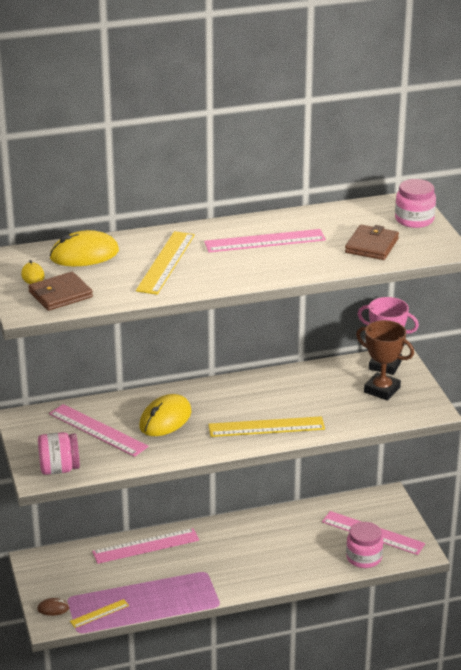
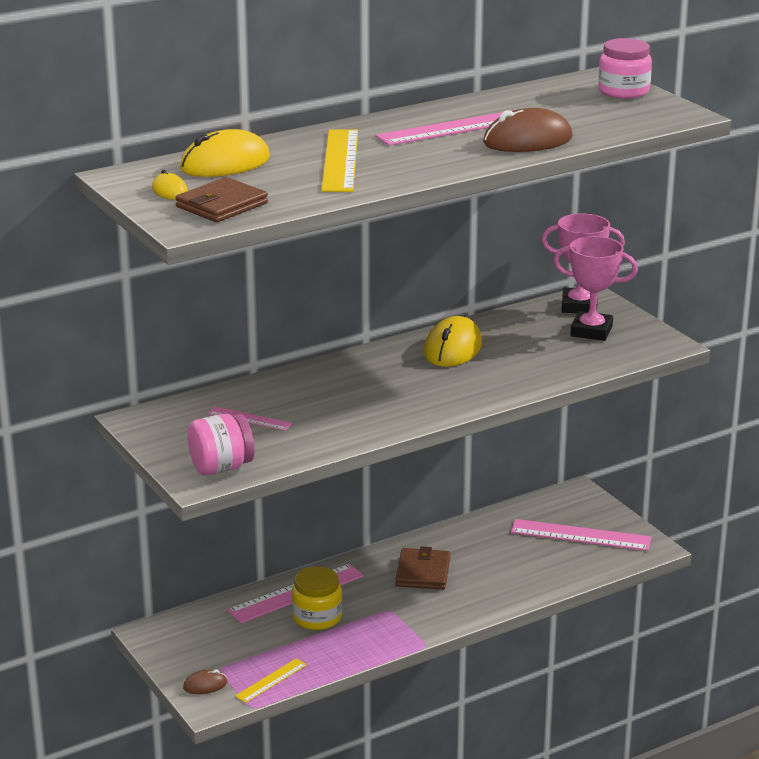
camera: 15 degrees left, 5 degrees down
(98, 430) = (249, 418): pink ruler -> pink ruler, size x0.55
(152, 568) = (317, 617): none -> yellow jar
(165, 419) = (333, 396): yellow mouse -> yellow mouse (452, 348)
(266, 427) = (470, 387): yellow ruler -> none
(311, 261) = (527, 140): none -> brown mouse
(364, 557) = (583, 564): pink jar -> none
(371, 245) = (591, 119): brown wallet -> brown wallet (423, 572)
(382, 390) = (591, 331): brown trophy -> pink trophy

